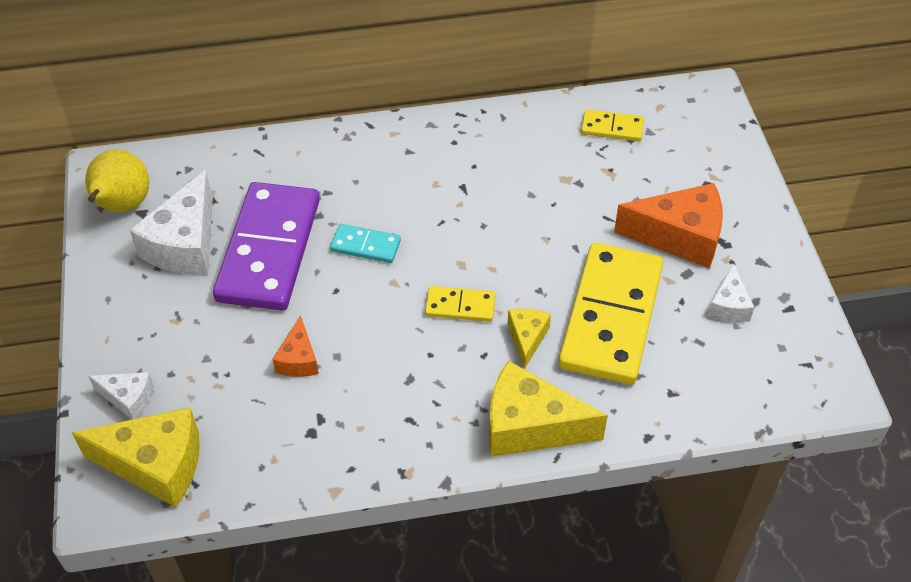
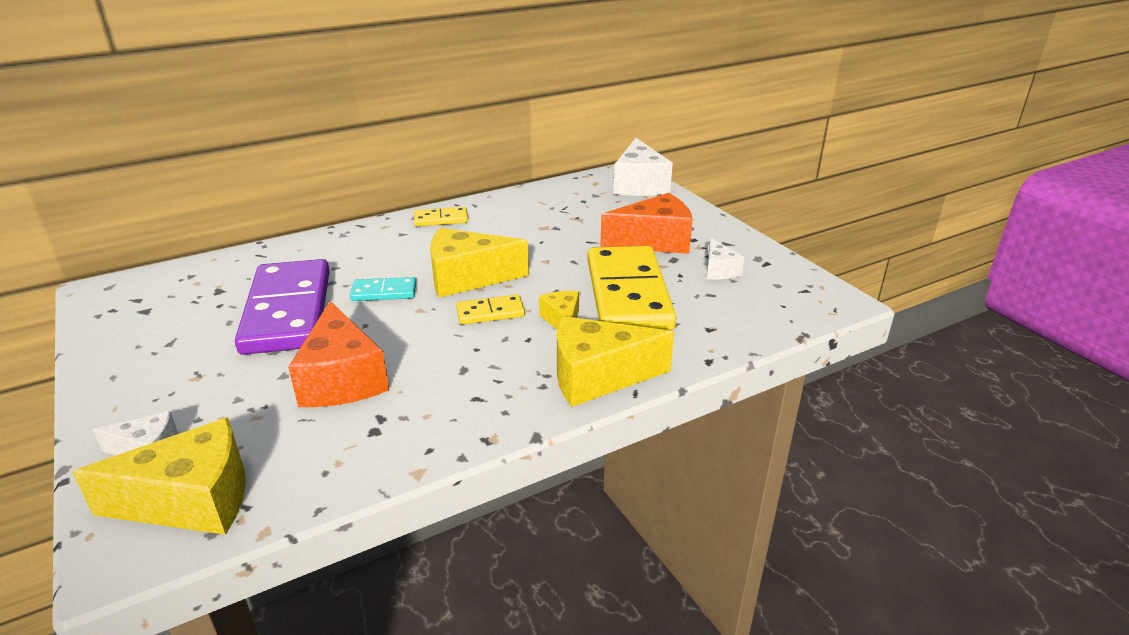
camera: 20 degrees left, 20 degrees down
(122, 206) = (122, 309): yellow pear -> none
(185, 244) = (197, 323): white cheese -> white cheese (639, 184)
(298, 359) = (342, 378): orange cheese -> orange cheese, size x1.87
(454, 245) = (467, 278): none -> yellow cheese
(612, 128) = (565, 197): yellow domino -> yellow domino (441, 219)

